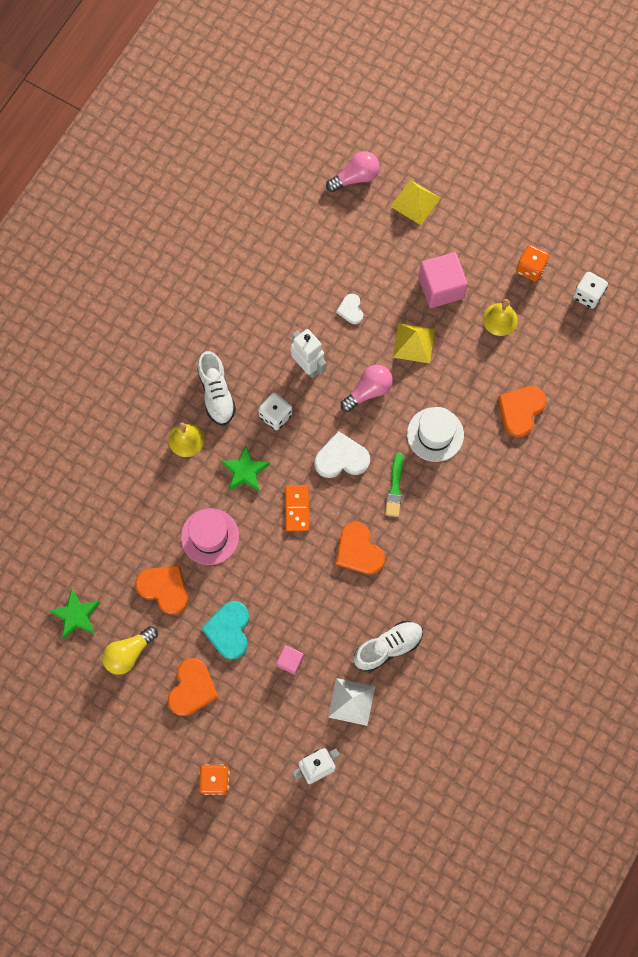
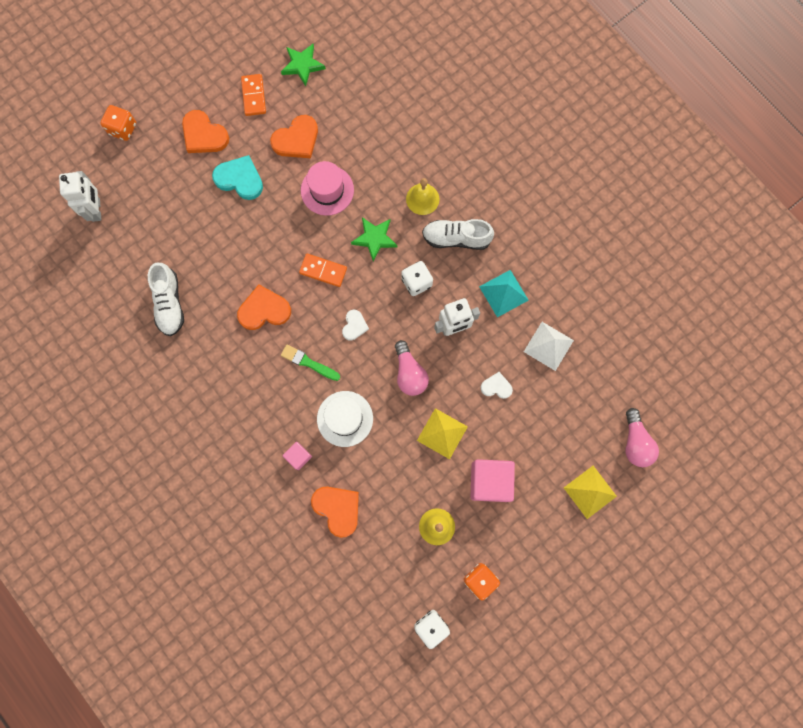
camera: 110 degrees right, 5 degrees up
(129, 653) = (254, 96): yellow light bulb -> orange domino
(257, 332) = (503, 293): none -> turquoise pyramid
(290, 661) = (193, 219): pink cube -> pink cube (298, 456)
(341, 458) = (354, 326): white heart -> white heart, size x0.58
(351, 701) = (137, 257): white pyramid -> white pyramid (548, 346)

